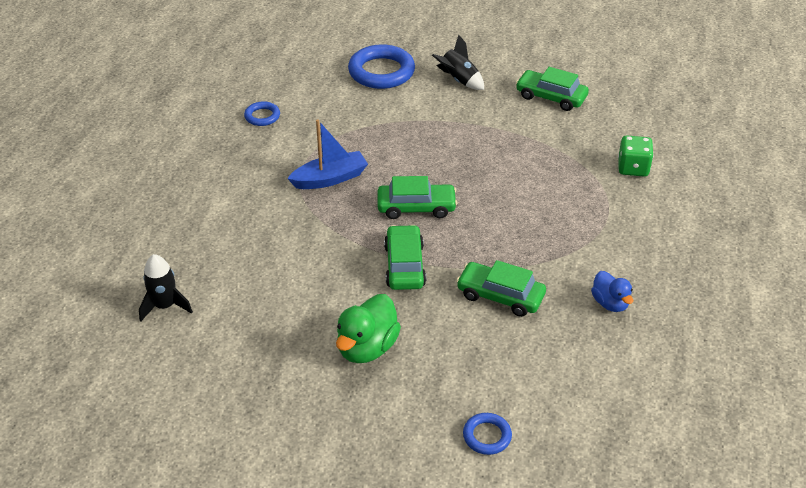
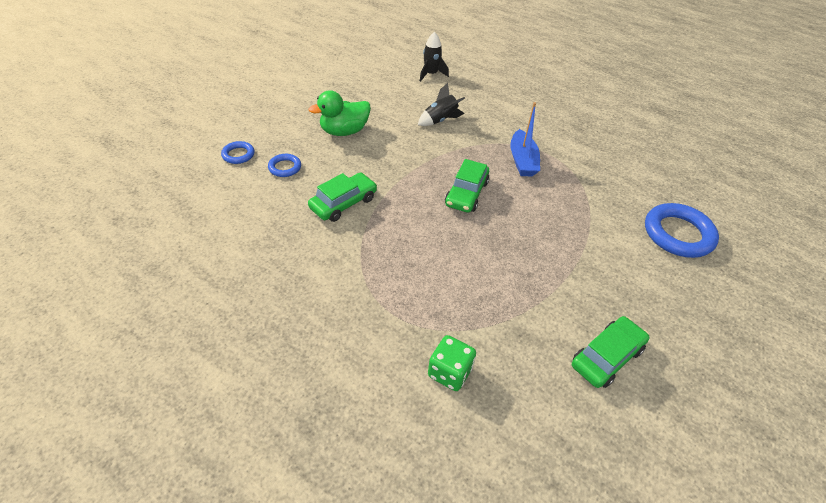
camera: 110 degrees right, 5 degrees up
(262, 116) = (616, 148): blue ring -> blue ring (285, 167)
(367, 348) = (344, 131): green duck -> green duck turned 75 degrees counterclockwise
(404, 265) = (406, 168): green car -> none
(459, 80) = (654, 287): black rocket -> black rocket (440, 120)
(610, 303) = (290, 261): blue duck -> none

